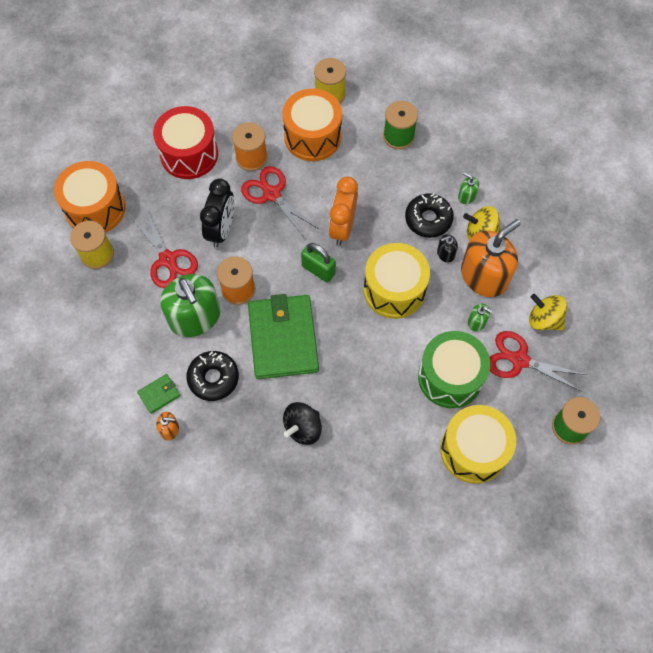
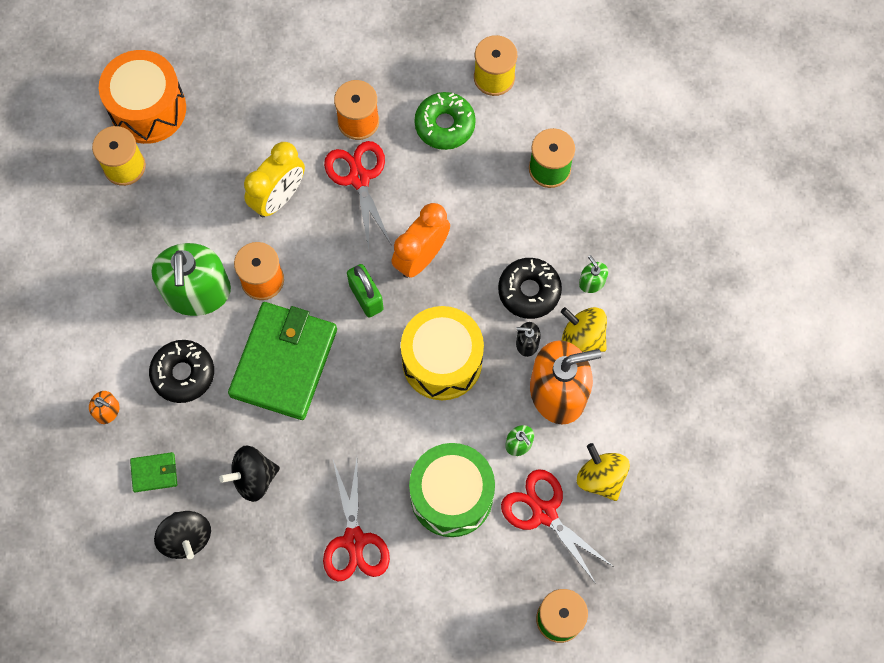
camera: 25 degrees right, 5 degrees up
(159, 394) = (115, 365): green wallet -> green wallet (154, 473)
(168, 259) = (200, 208): red scissors -> red scissors (354, 540)
(189, 154) = (287, 85): red drum -> none
(221, 230) = (279, 198): black clock -> yellow clock
(275, 493) = (186, 538): none -> black spinning top
(312, 136) = (445, 125): orange drum -> green donut
(473, 450) = (432, 593): yellow drum -> none

